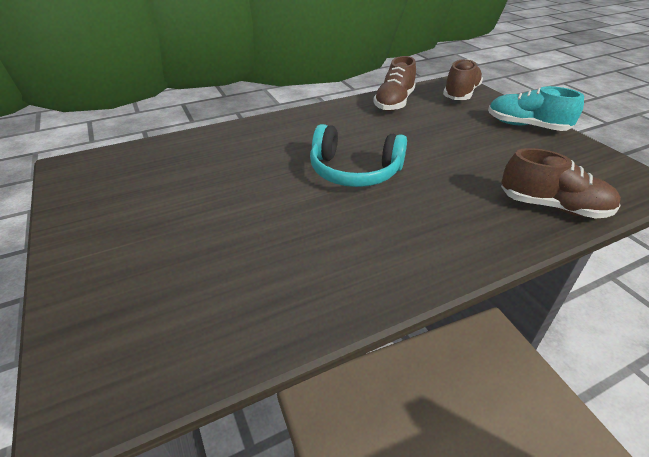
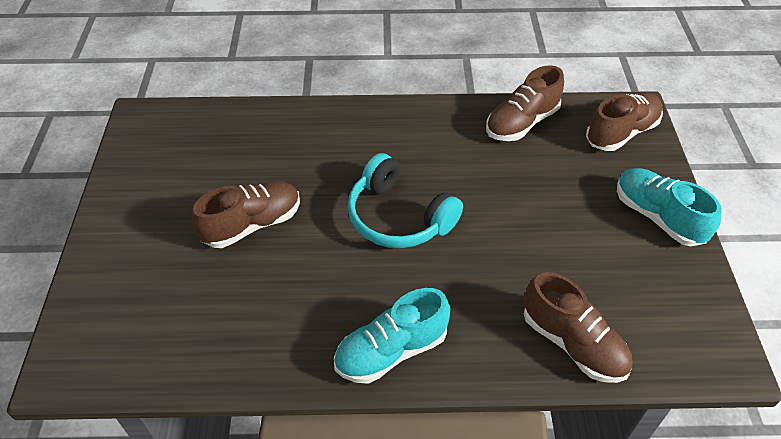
camera: 25 degrees right, 10 degrees up
(231, 209) = (252, 224): none -> brown shoe
(428, 258) = (391, 351): none -> turquoise shoe

